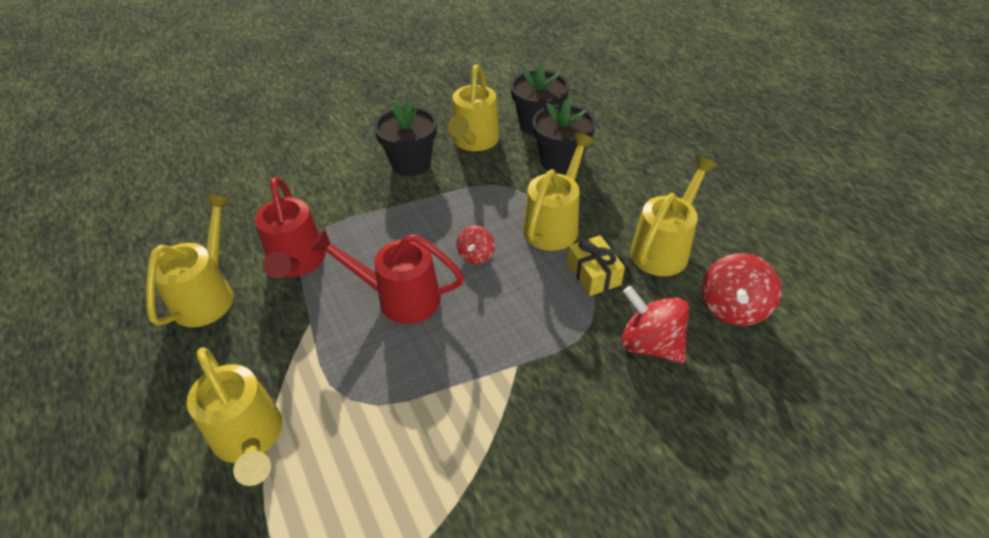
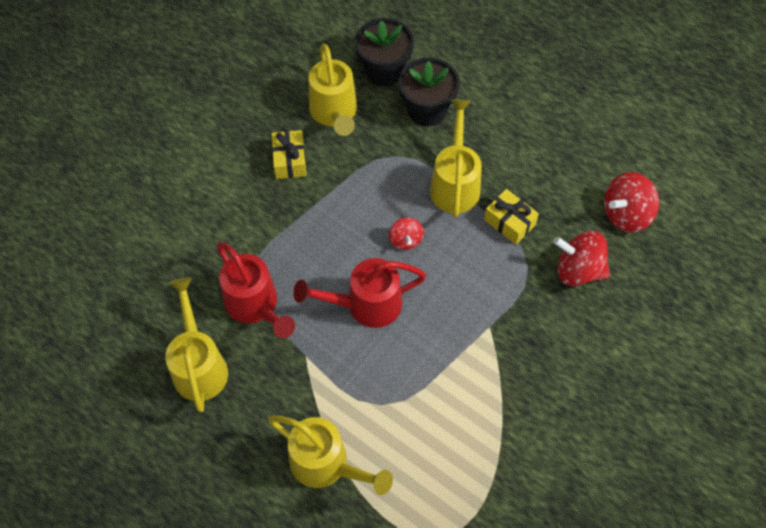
camera: 25 degrees left, 15 degrees up
(411, 163) = (289, 160): black flower pot -> yellow gift
(663, 248) = (554, 176): yellow watering can -> none
(732, 308) = (626, 214): red spinning top -> red spinning top turned 60 degrees clockwise

